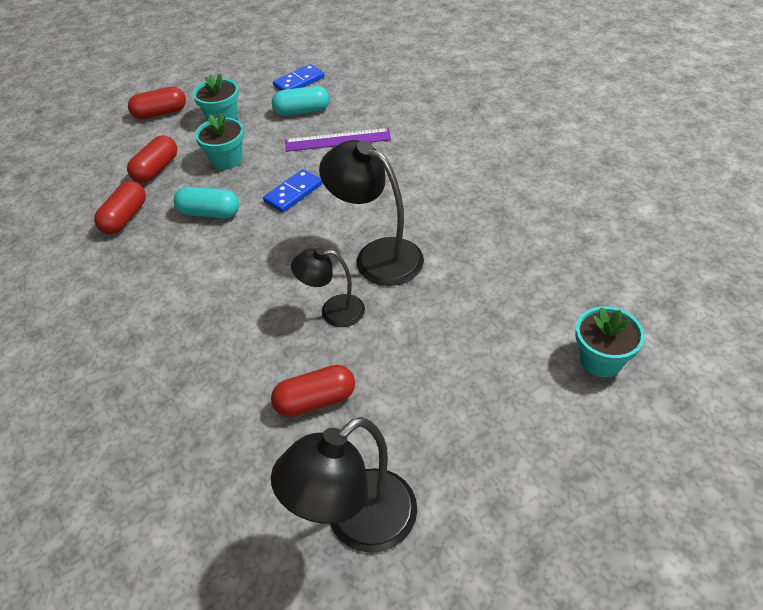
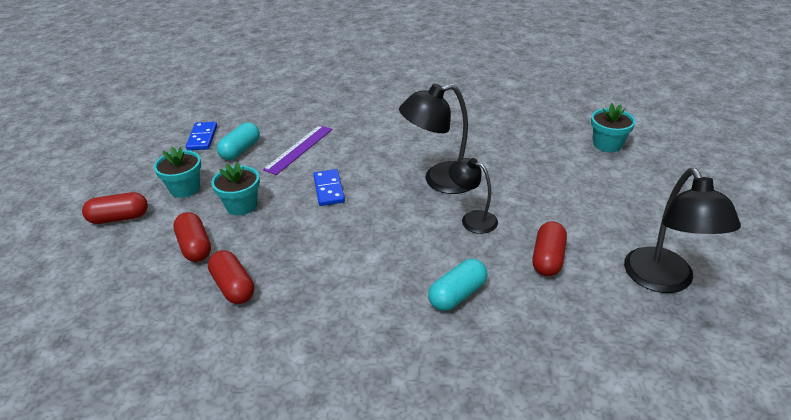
camera: 55 degrees left, 10 degrees down
(160, 113) = (119, 218): red capsule -> red capsule turned 60 degrees clockwise
(209, 213) = (294, 237): turquoise capsule -> turquoise capsule (457, 295)
(333, 311) = (472, 219): black lamp -> black lamp turned 90 degrees clockwise

